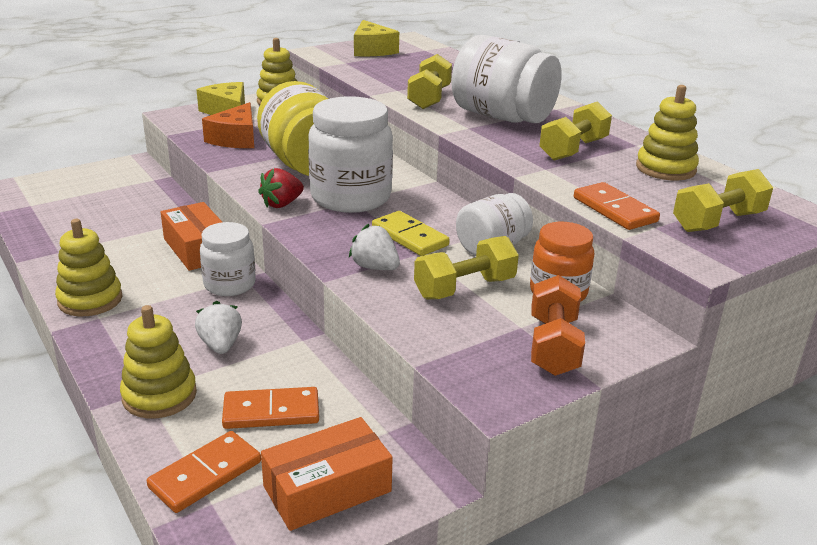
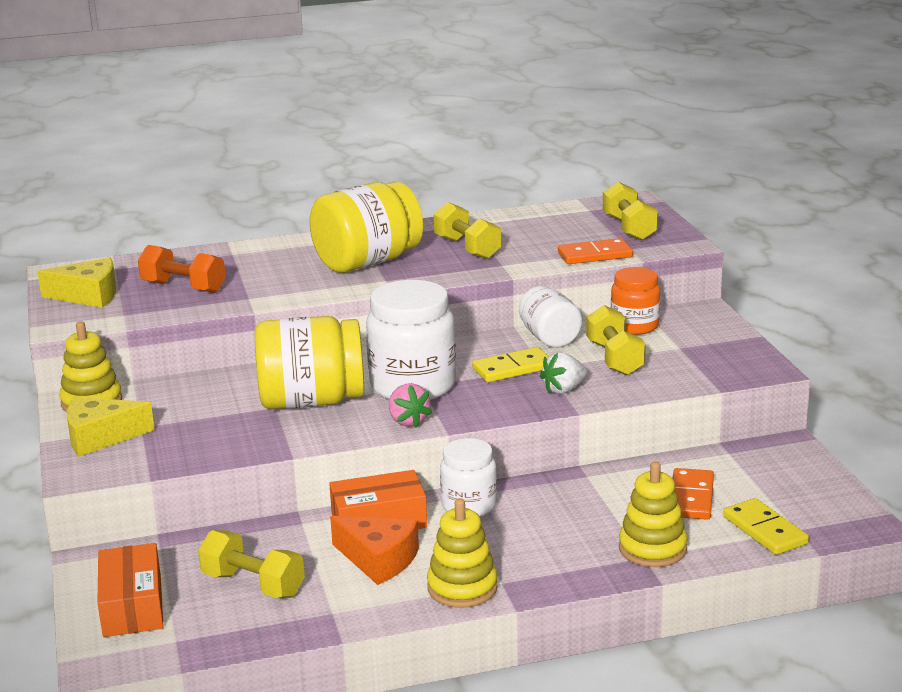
camera: 70 degrees left, 5 degrees down
(205, 475) = (765, 530): orange domino -> yellow domino
(220, 345) = (581, 516): white strawberry -> none
(236, 138) = (201, 436): orange cheese -> orange cheese (378, 559)
(282, 204) = (408, 421): red strawberry -> pink strawberry
(327, 489) = (790, 482): orange box -> orange box (132, 605)
(429, 98) = (289, 286): yellow dumbbell -> yellow dumbbell (253, 585)
(502, 117) = (367, 262): white jar -> yellow jar
(553, 346) = (709, 341): orange dumbbell -> orange dumbbell (183, 287)
(665, 169) = (526, 224): yellow stacking toy -> none

